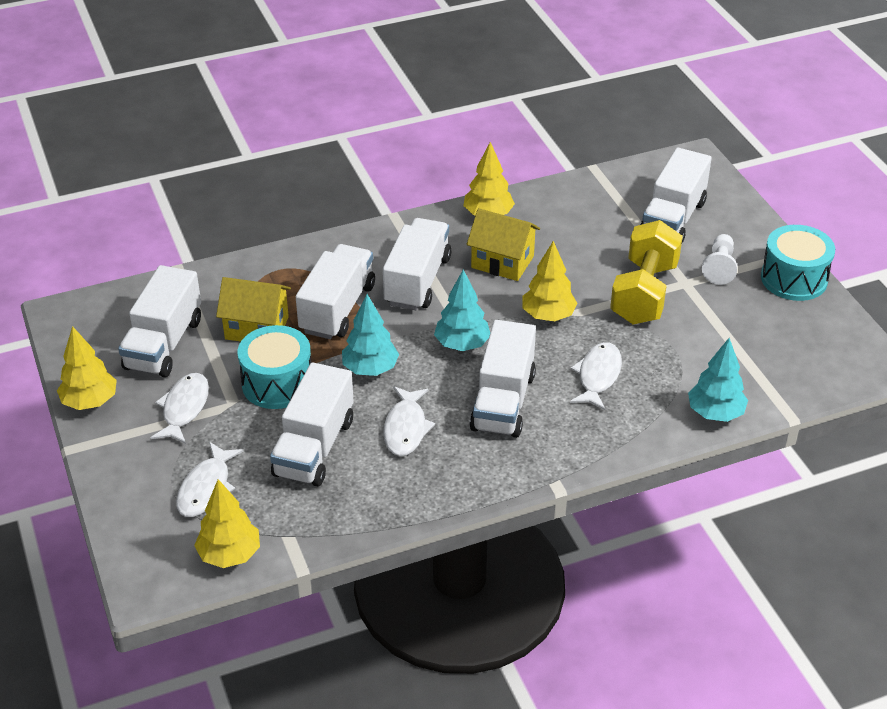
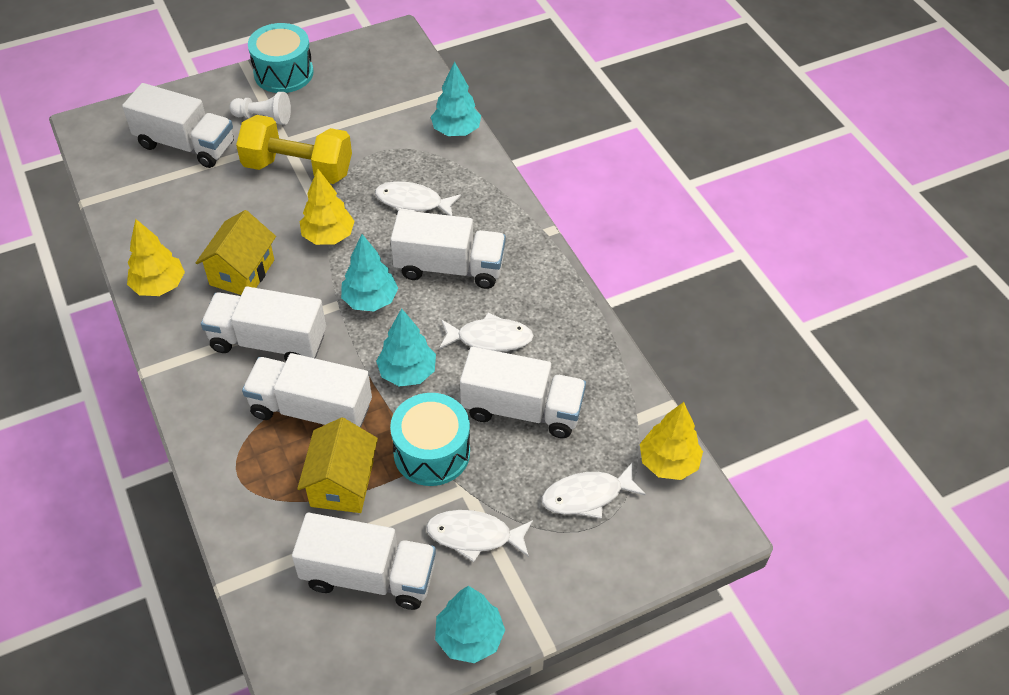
camera: 95 degrees left, 10 degrees up
(90, 402) = (469, 637): yellow tree -> turquoise tree
(206, 488) = (587, 496): white fish -> white fish turned 150 degrees clockwise

